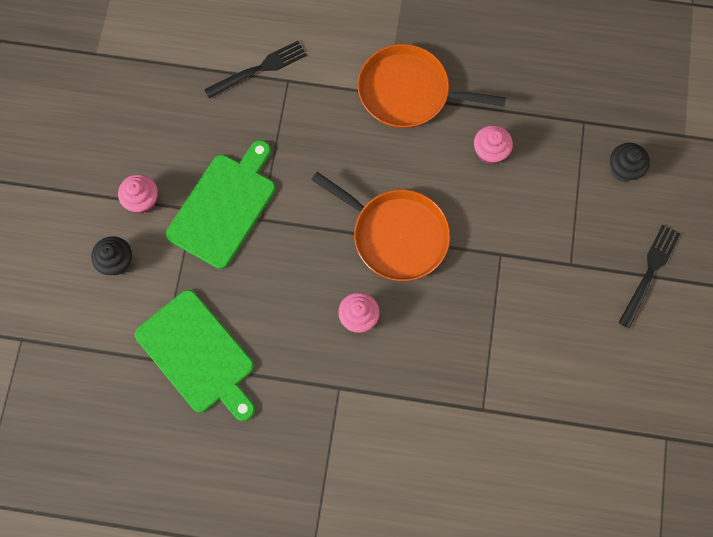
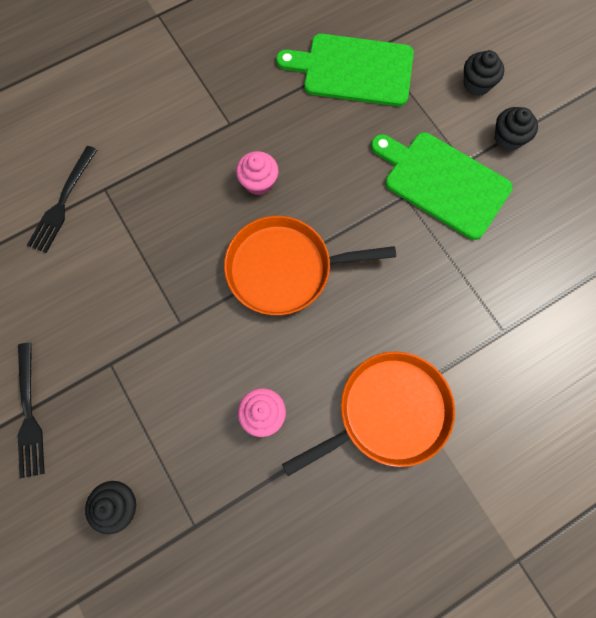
camera: 140 degrees right, 0 degrees up
(142, 200) = (508, 138): pink cupcake -> black cupcake
(224, 207) = (442, 182): green cutting board -> green cutting board turned 135 degrees clockwise
(260, 68) = (538, 322): black fork -> black fork (62, 203)

